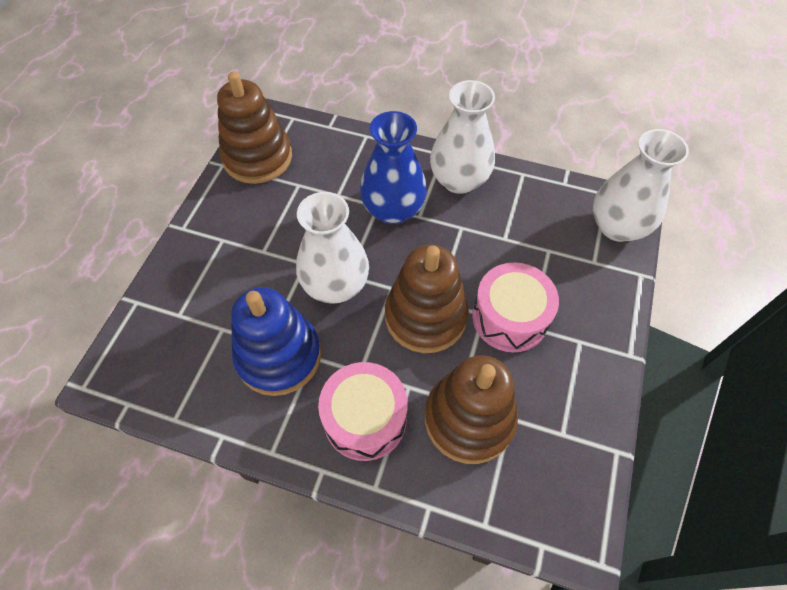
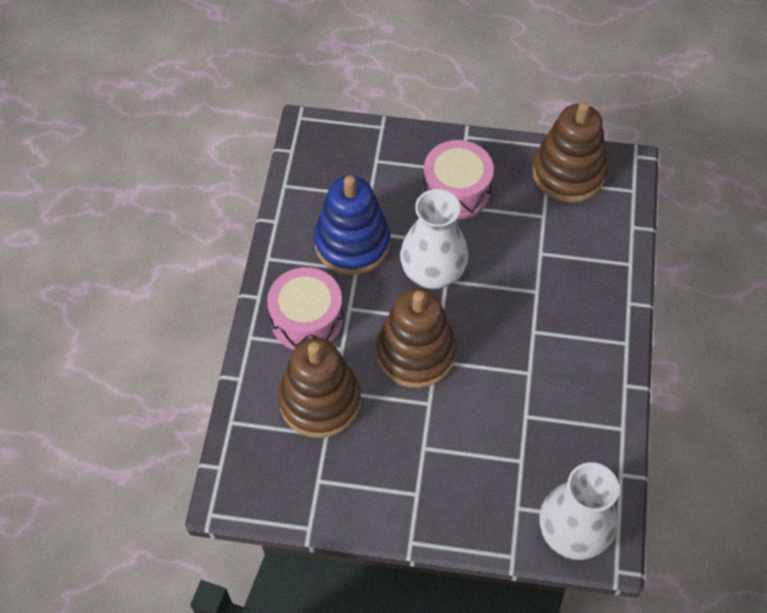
camera: 80 degrees right, 0 degrees up
(393, 210) = (535, 306): blue vase -> none
(459, 180) = (593, 363): white vase -> none
(509, 317) = (430, 427): pink drum -> pink drum (456, 191)

